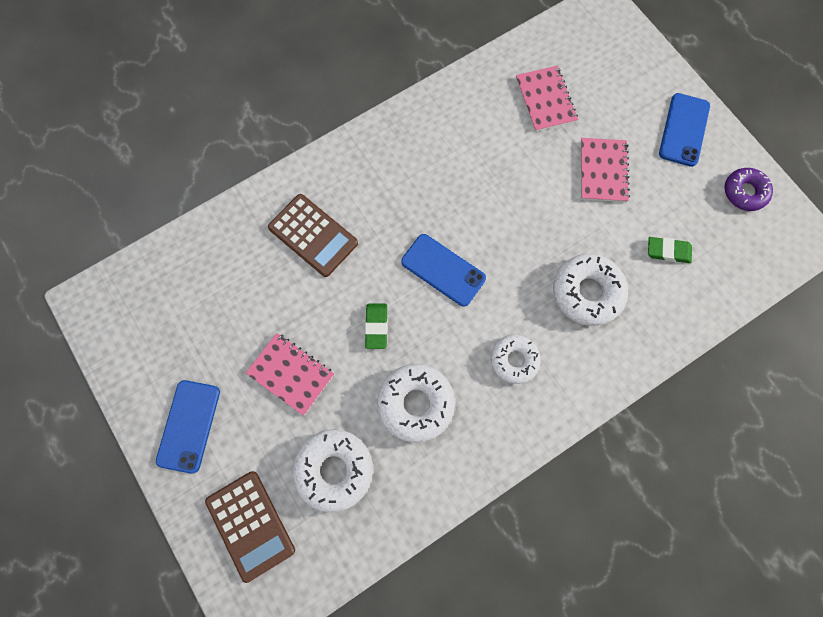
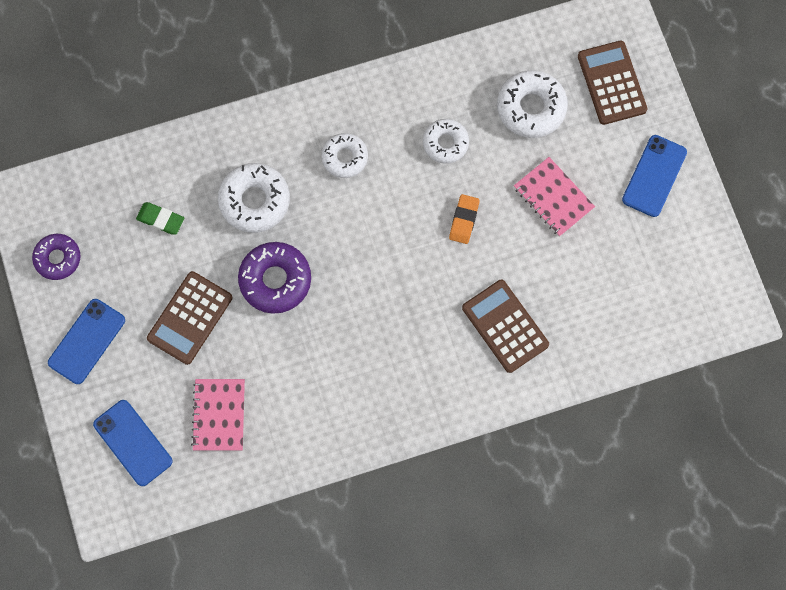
camera: 165 degrees left, 0 degrees up
(376, 326) = (464, 220): green eraser -> orange eraser
(416, 403) = (445, 143): white donut -> white donut, size x0.66
(443, 270) = (385, 258): blue phone -> blue phone (133, 443)
(539, 223) = (275, 280): none -> purple donut
(603, 171) = (190, 318): pink notebook -> brown calculator

